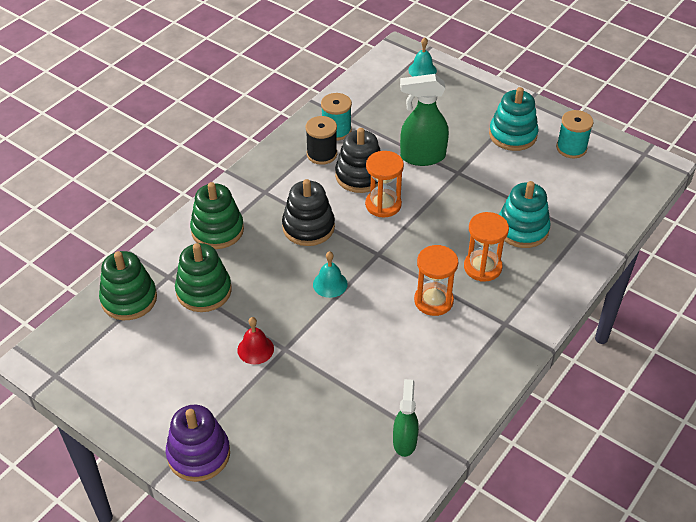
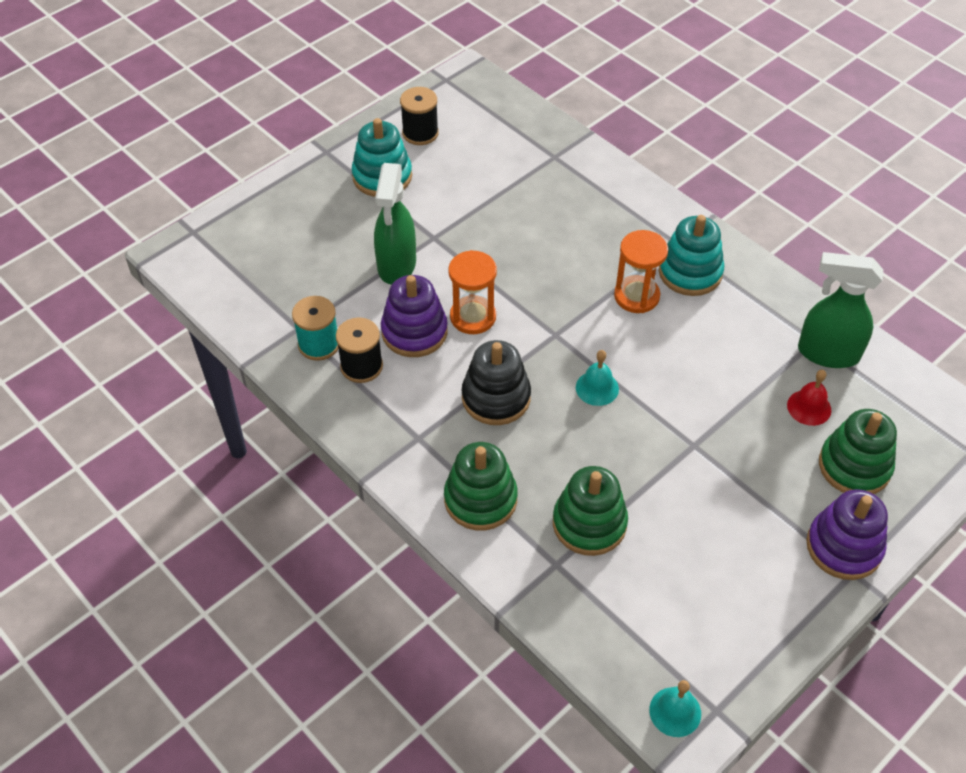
camera: 80 degrees left, 5 degrees up
(129, 299) = (591, 614): green stacking toy -> green stacking toy (854, 466)
(255, 349) = (692, 475): red bell -> red bell (809, 407)
(360, 176) = (414, 332): black stacking toy -> purple stacking toy
(404, 441) = (827, 353): green spray bottle -> green spray bottle, size x1.57
(422, 70) = (227, 236): turquoise bell -> turquoise bell (675, 711)
(482, 267) = (592, 245): orange hourglass -> none
(522, 229) = (540, 201): turquoise stacking toy -> turquoise stacking toy (690, 272)
(571, 148) = (420, 133): turquoise spool -> black spool

